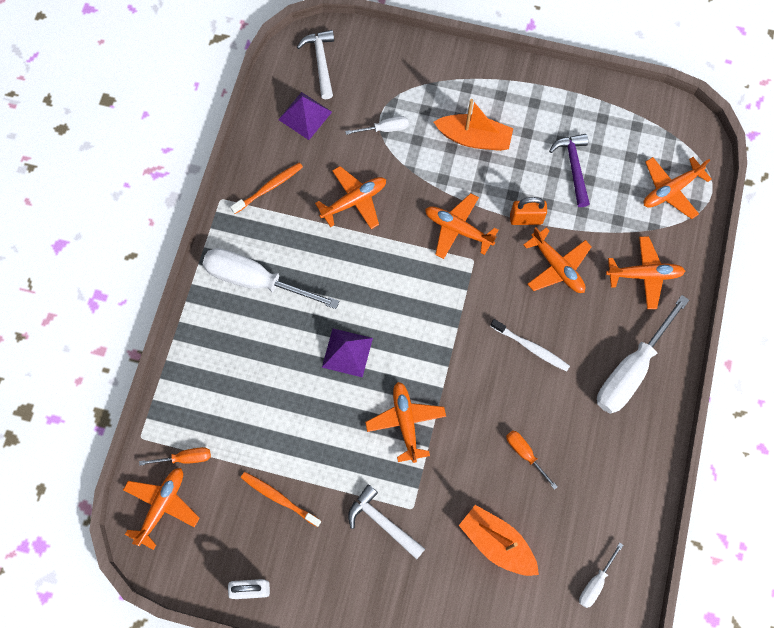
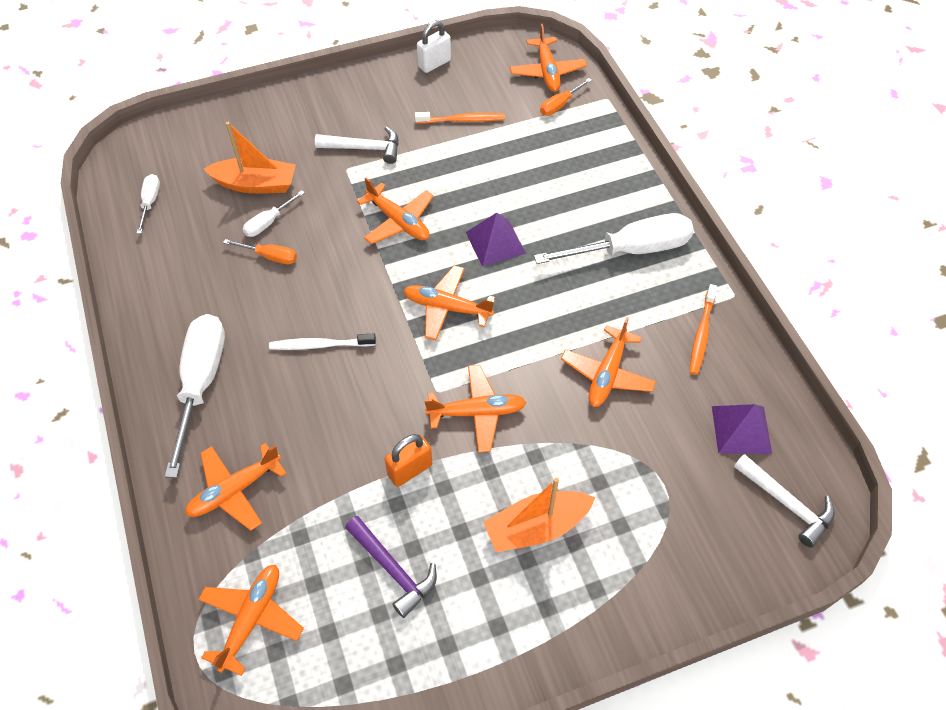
camera: 145 degrees right, 15 degrees down
(385, 129) = (644, 471): white screwdriver -> white screwdriver (268, 222)
(557, 267) = (341, 439): orange plane -> orange plane (446, 308)

